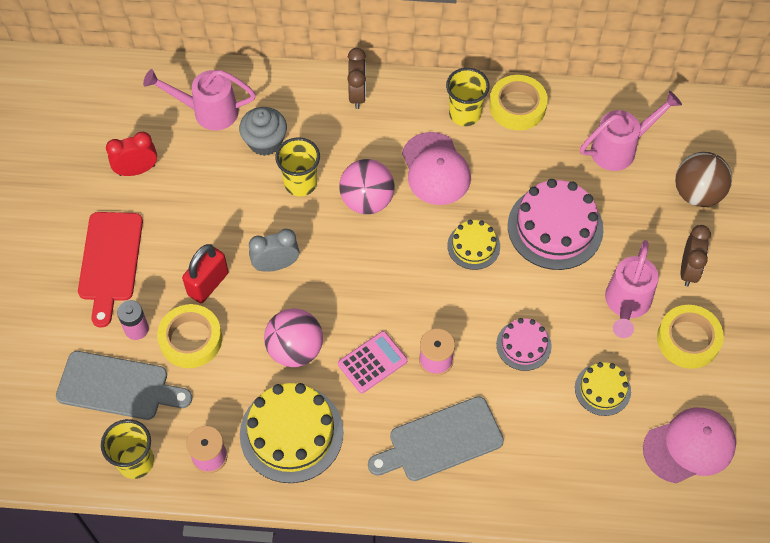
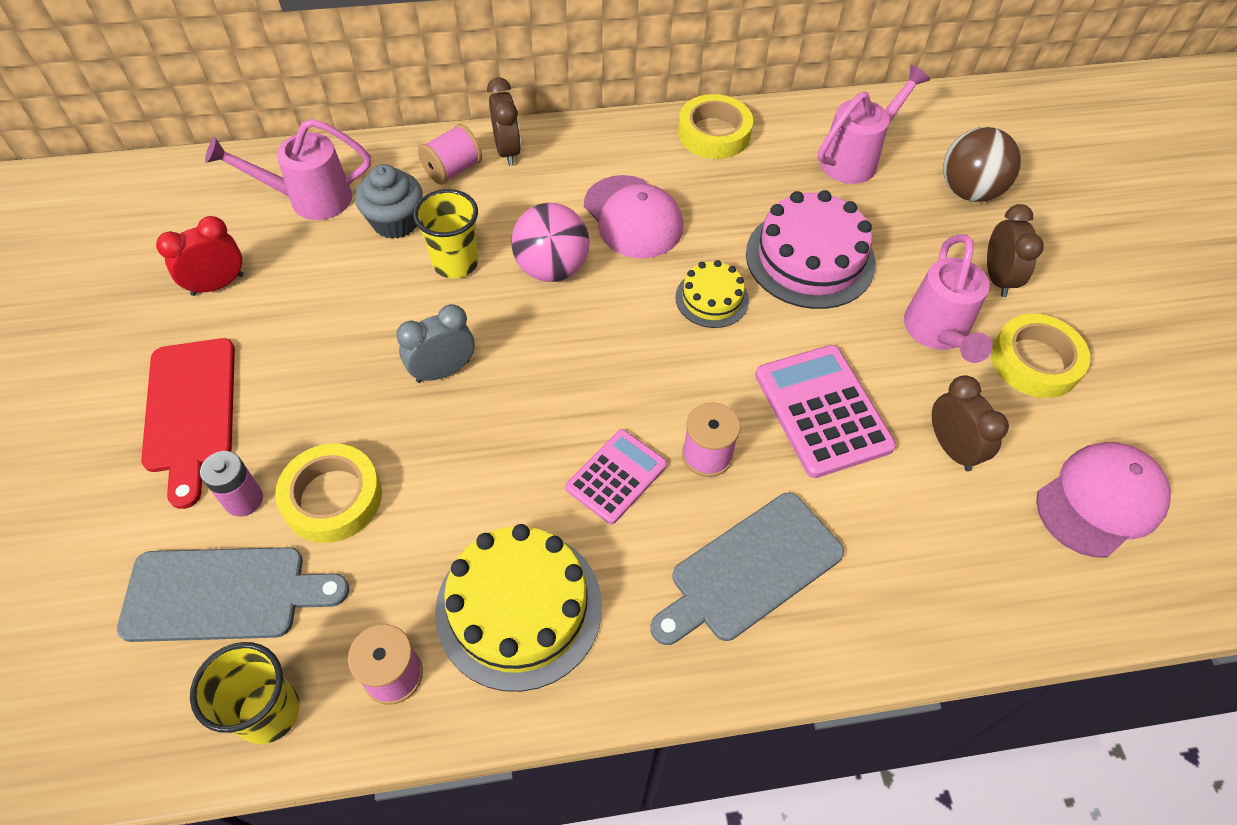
camera: 15 degrees left, 5 degrees down
(208, 284) = (346, 415): red padlock -> none
(295, 349) = (497, 481): pink ball -> none
(314, 104) = (453, 170): none -> pink spool
(465, 114) = (651, 151): yellow cup -> none
(523, 345) = (822, 411): pink cake -> pink calculator
(602, 389) = (951, 448): yellow cake -> brown clock

